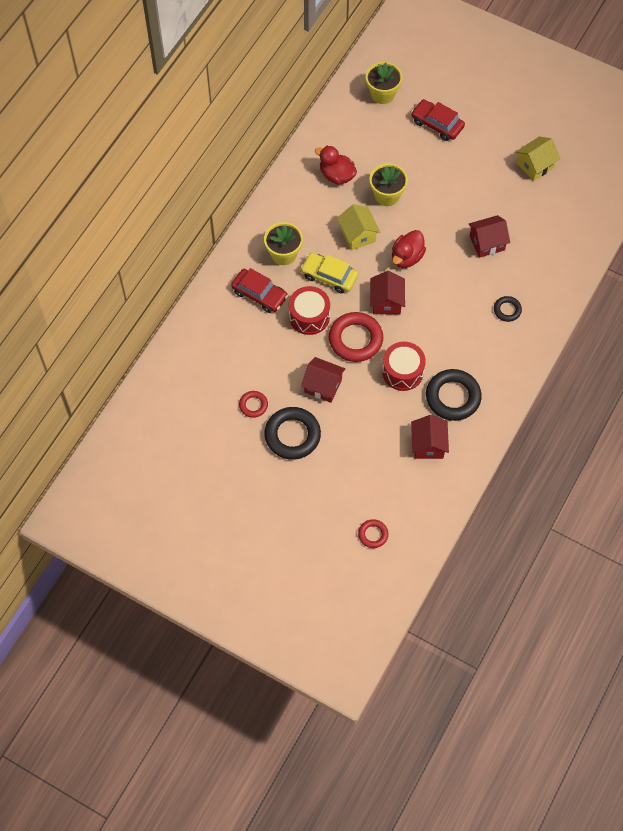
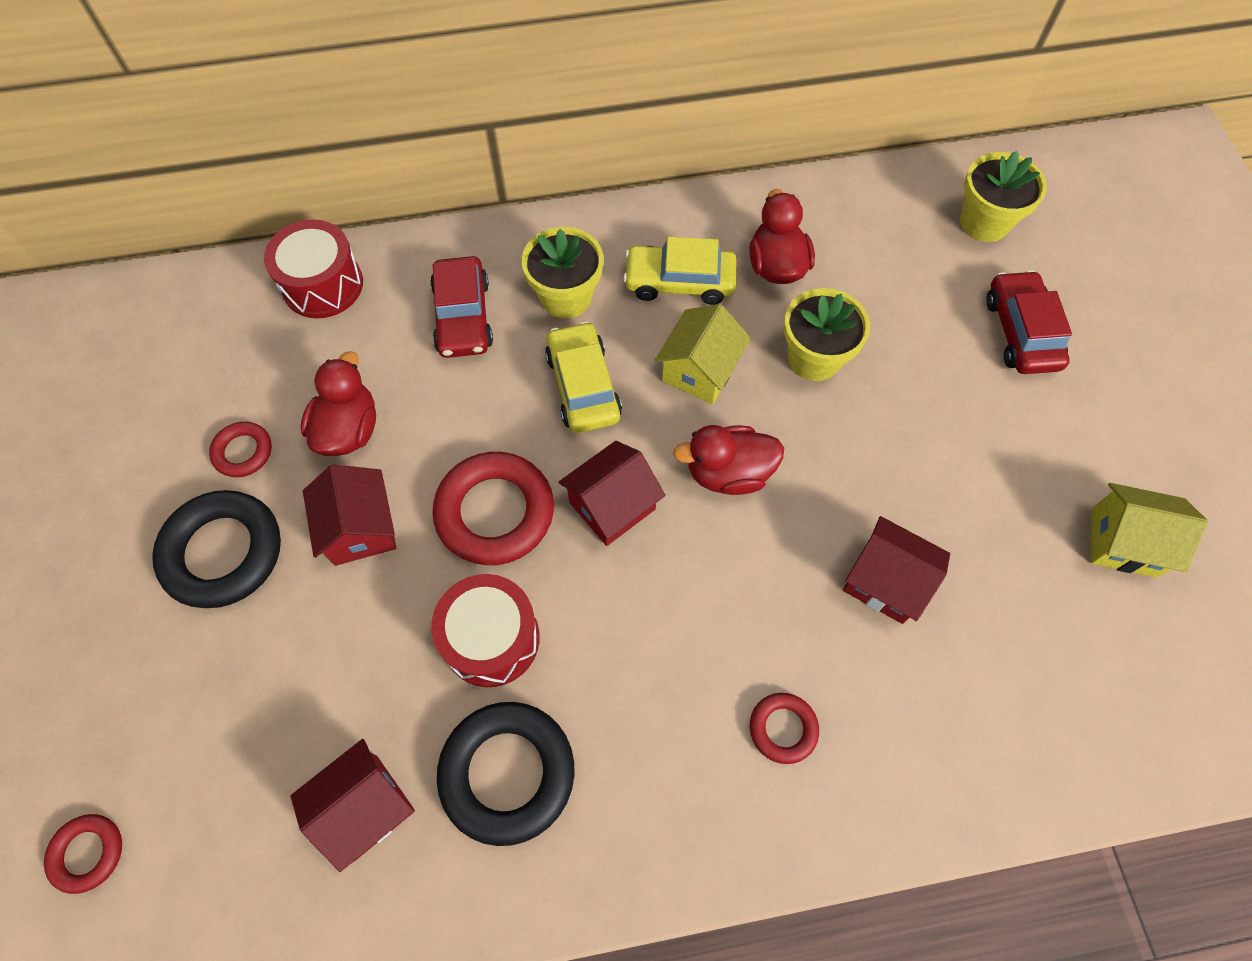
camera: 50 degrees right, 0 degrees up
(276, 364) = (348, 430): none -> red duck
(309, 316) = (481, 412): red drum -> red drum (323, 285)
(313, 212) = (679, 282): none -> yellow car
(507, 310) = (783, 729): black ring -> red ring

